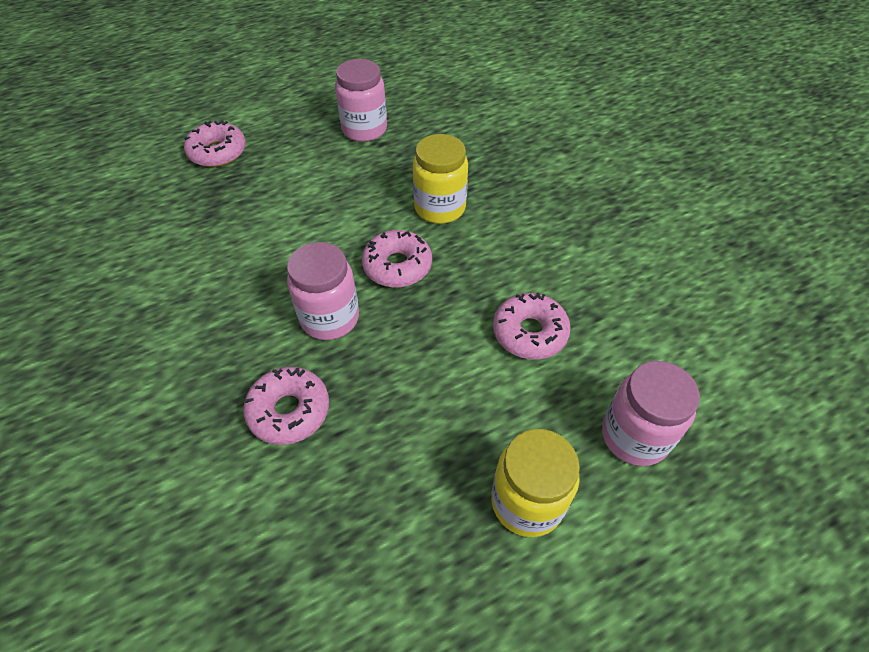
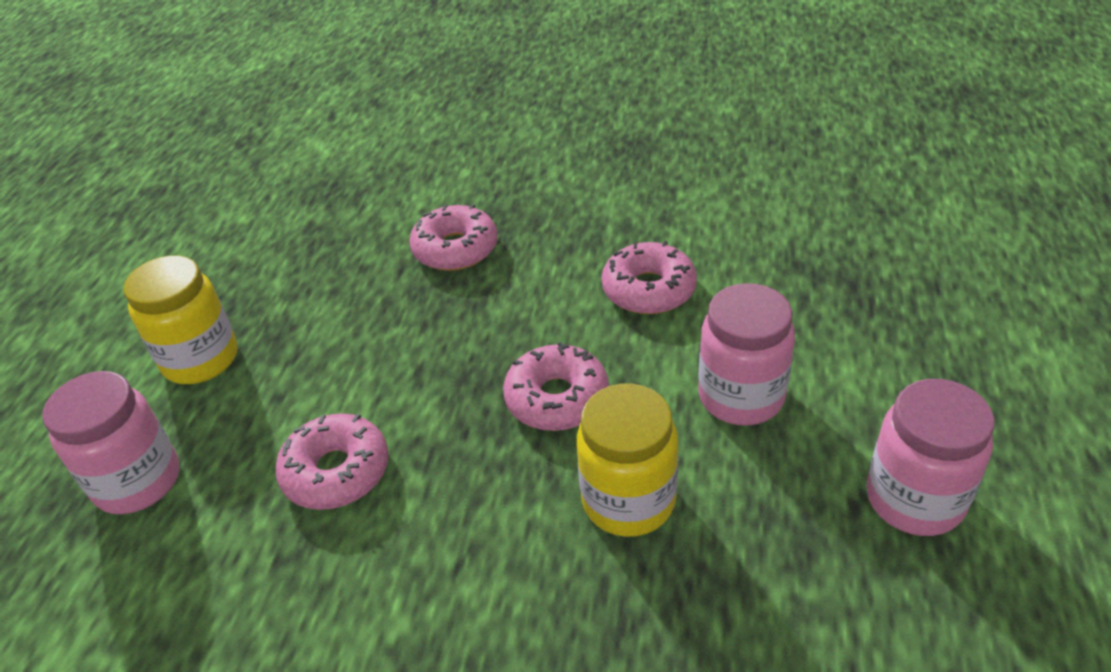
camera: 130 degrees right, 10 degrees down
(218, 152) = (943, 304): pink donut -> pink donut (648, 289)
(330, 318) = (534, 310): pink jar -> pink jar (741, 396)

